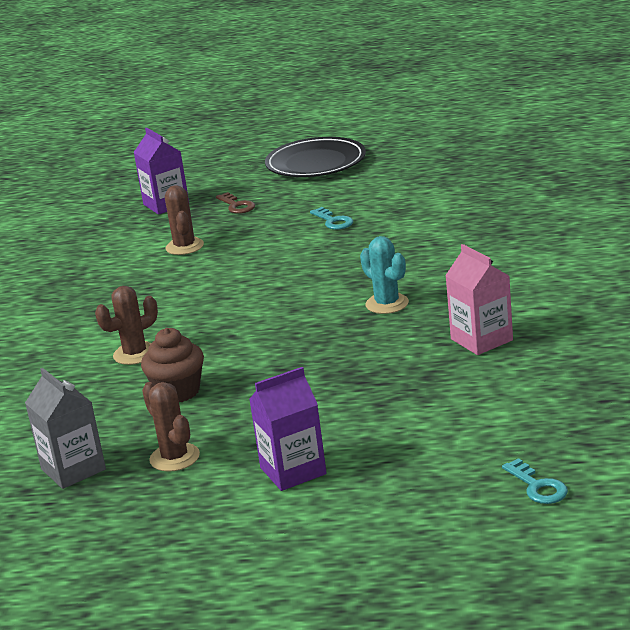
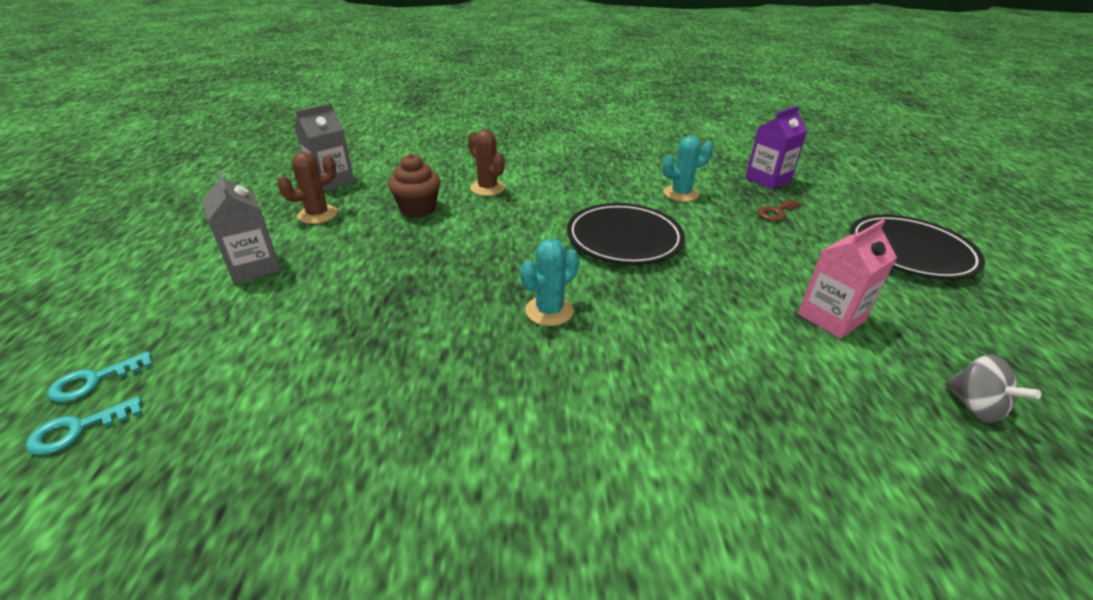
camera: 80 degrees right, 10 degrees up
(184, 247) = (680, 194): brown cactus -> turquoise cactus
(272, 274) = (624, 239): none -> black plate
(293, 471) = (254, 266): purple carton -> grey carton
(333, 221) = (755, 269): turquoise key -> turquoise key (94, 380)
(481, 340) = (440, 387): pink carton -> pink carton (831, 317)
(492, 173) = (974, 407): none -> grey spinning top

